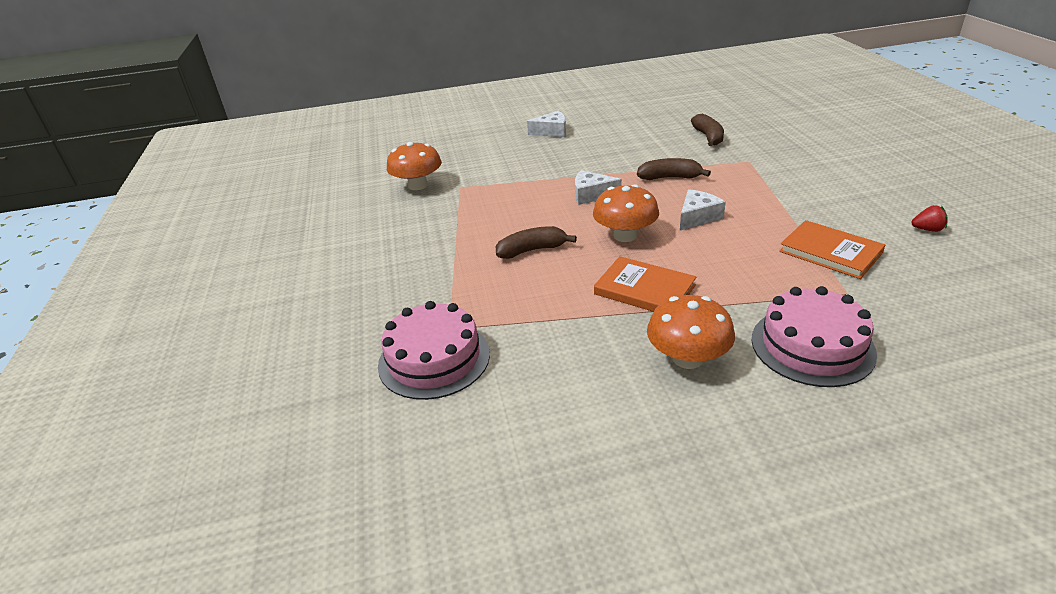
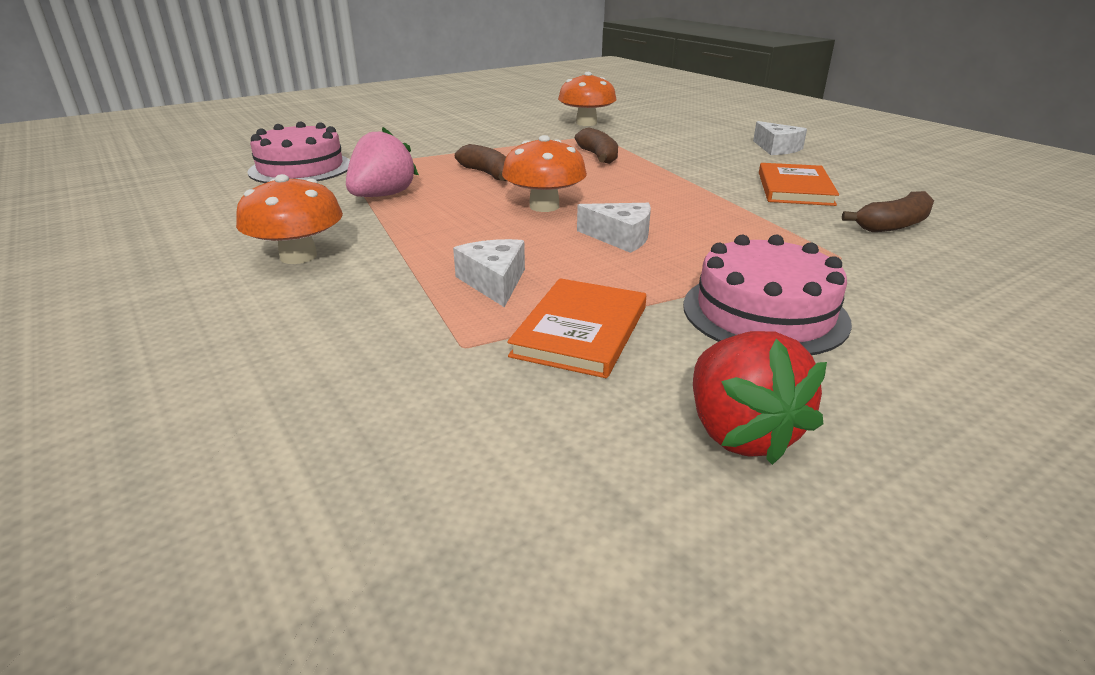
camera: 65 degrees right, 5 degrees down
(558, 309) = (382, 196): none -> pink strawberry
(591, 195) = (630, 182): white cheese -> white cheese (494, 282)
(644, 289) = (429, 226): orange book -> orange book (795, 188)
(670, 177) = (721, 214): brown banana -> brown banana (598, 156)
(812, 346) = (324, 323): pink cake -> pink cake (764, 313)
(927, 229) = (739, 432): red strawberry -> red strawberry, size x2.05

